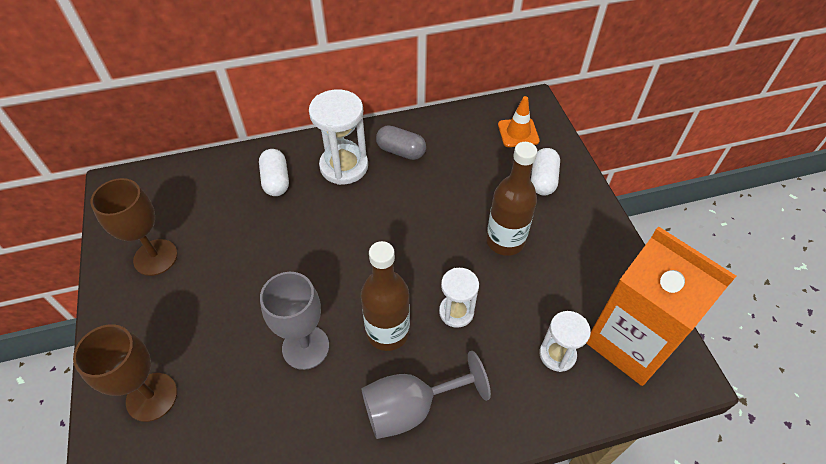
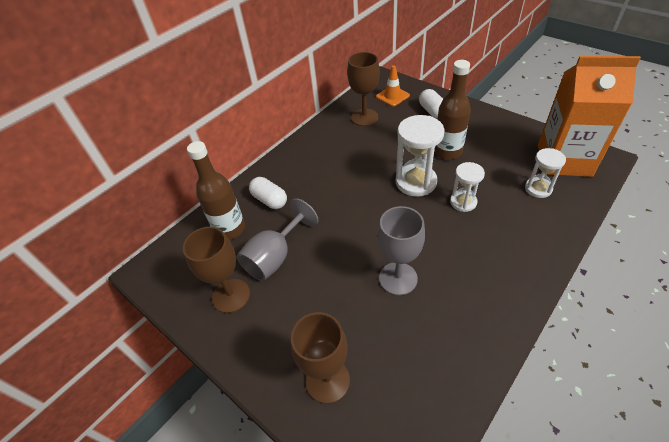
camera: 30 degrees left, 5 degrees down
(344, 166) = (307, 167): white hourglass -> white hourglass (415, 182)
(388, 332) = (437, 237): brown bottle -> brown bottle (230, 229)
(401, 151) = (334, 140): grey capsule -> none
(411, 408) = (496, 267): grey goblet -> grey goblet (275, 257)
(460, 142) = (364, 117): none -> brown goblet

